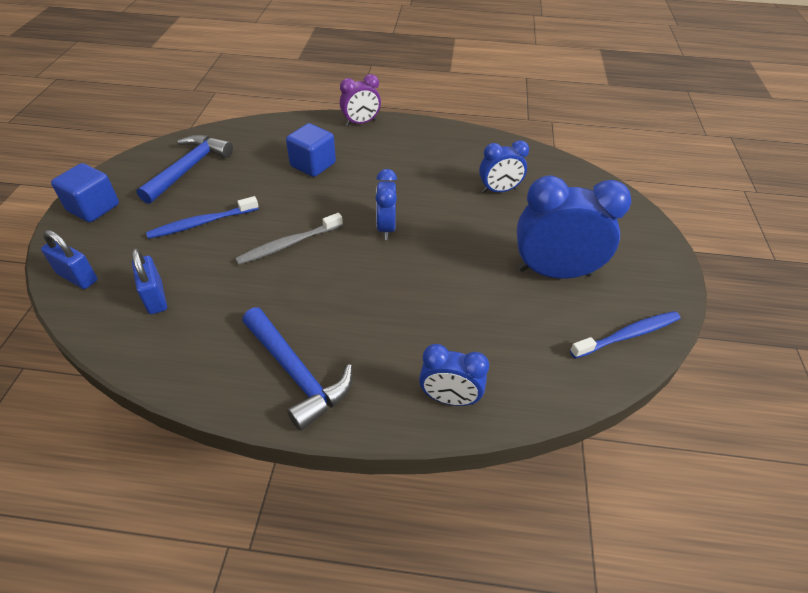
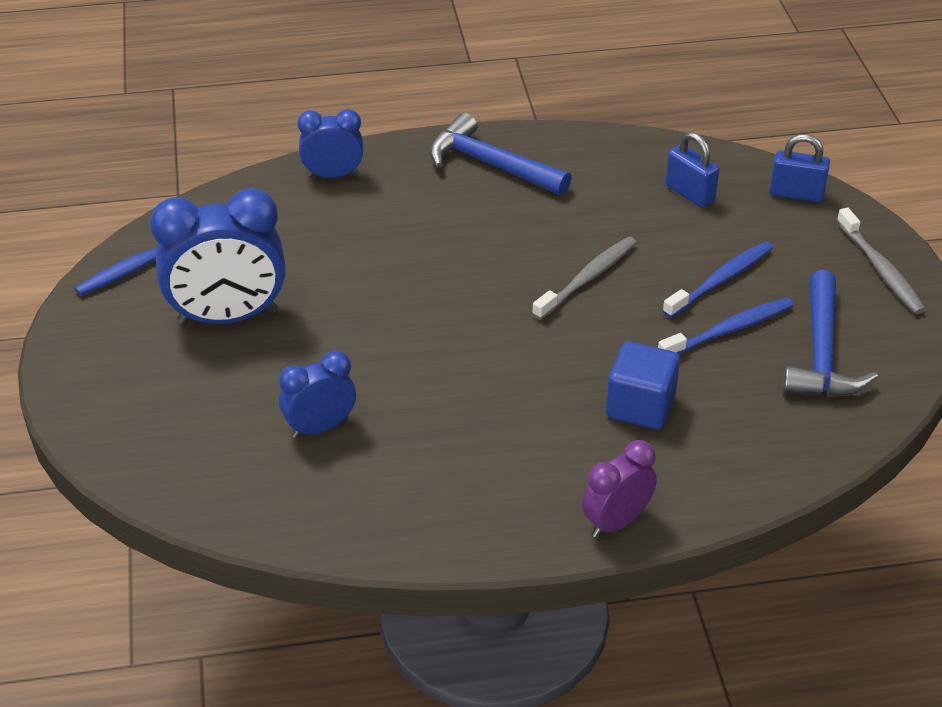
camera: 165 degrees right, 5 degrees down
(93, 208) = (880, 269): blue cube -> grey toothbrush
(228, 192) = (728, 330): none -> blue toothbrush
(386, 228) = (471, 327): blue clock -> none

